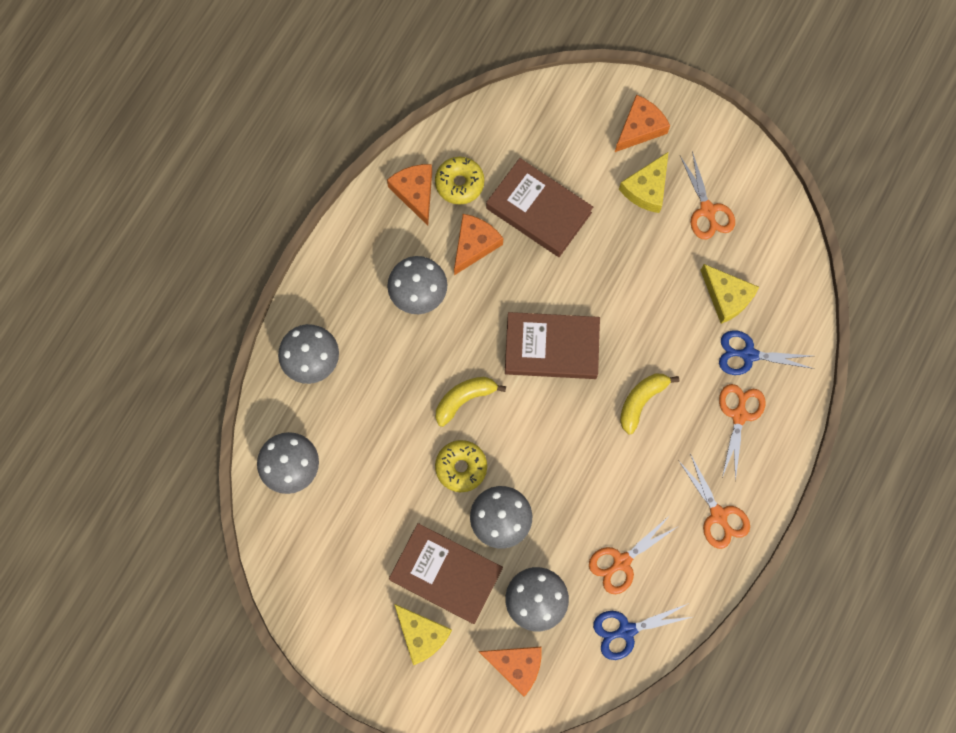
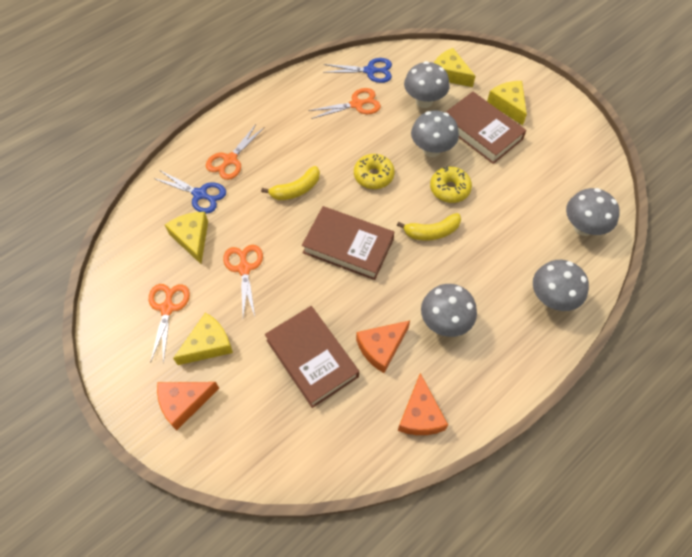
camera: 160 degrees left, 15 degrees down
(459, 183) = (375, 409): yellow donut -> yellow donut (373, 176)
(516, 665) = (449, 74): orange cheese -> yellow cheese
(718, 515) = (278, 110): orange scissors -> orange scissors (244, 268)

